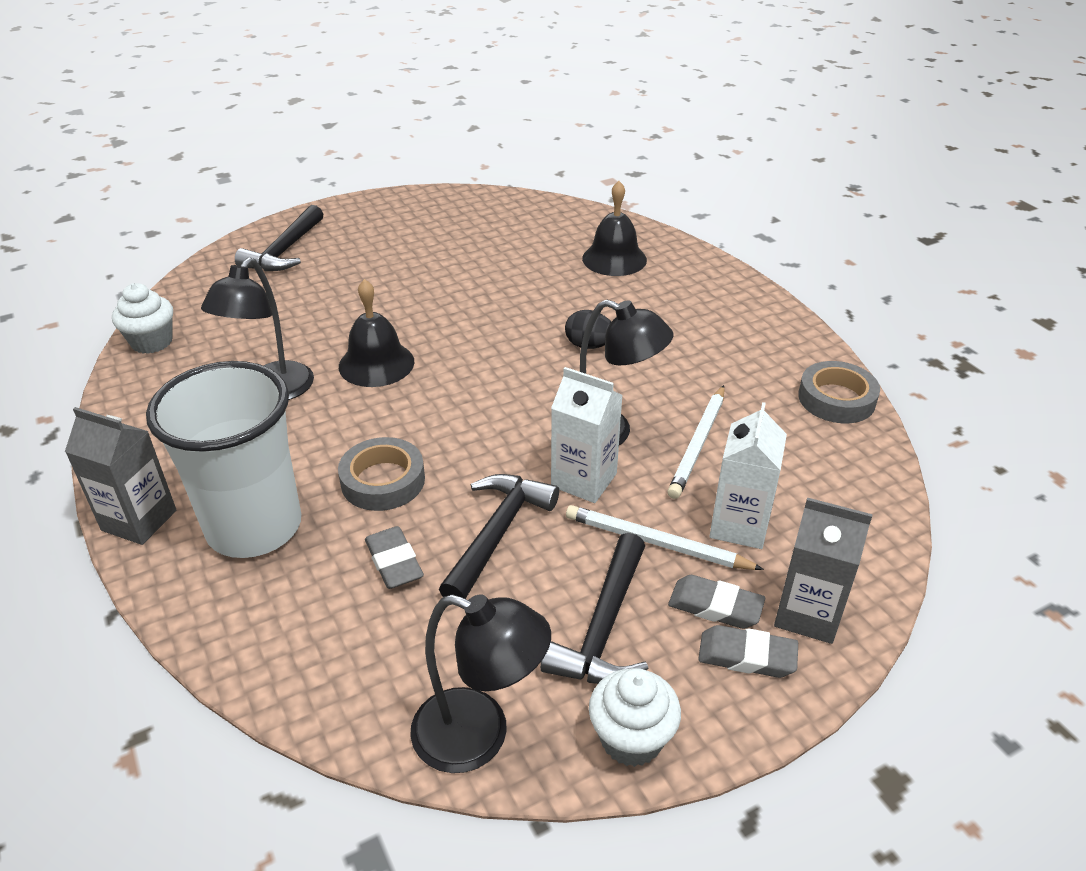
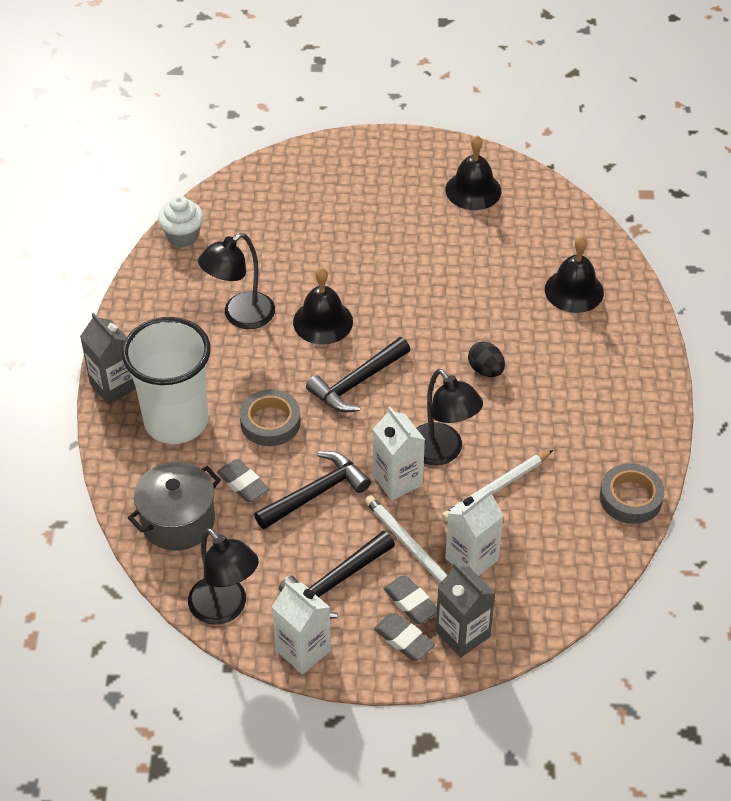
camera: 30 degrees right, 10 degrees up
(285, 251) = (320, 176): black hammer -> black hammer (357, 382)
(331, 648) = (178, 521): none -> grey pot
(394, 562) = (243, 483): grey eraser -> grey eraser turned 45 degrees counterclockwise
(452, 218) = (473, 190): none -> black bell
(631, 739) = (303, 650): white cupcake -> white carton

